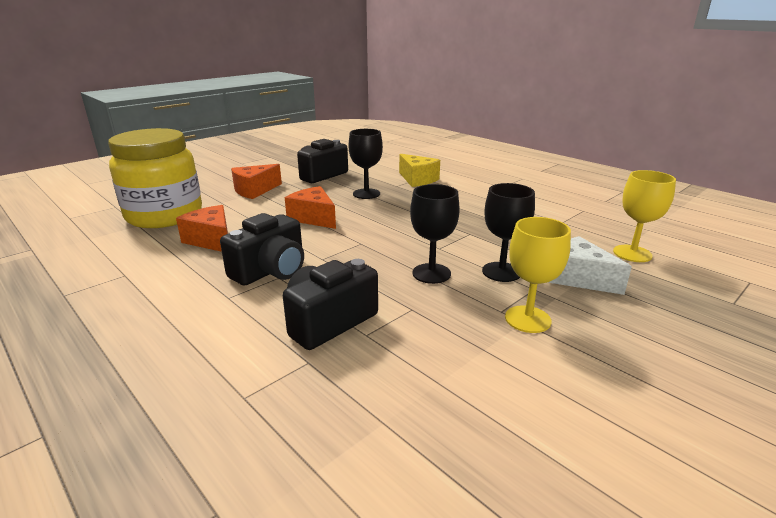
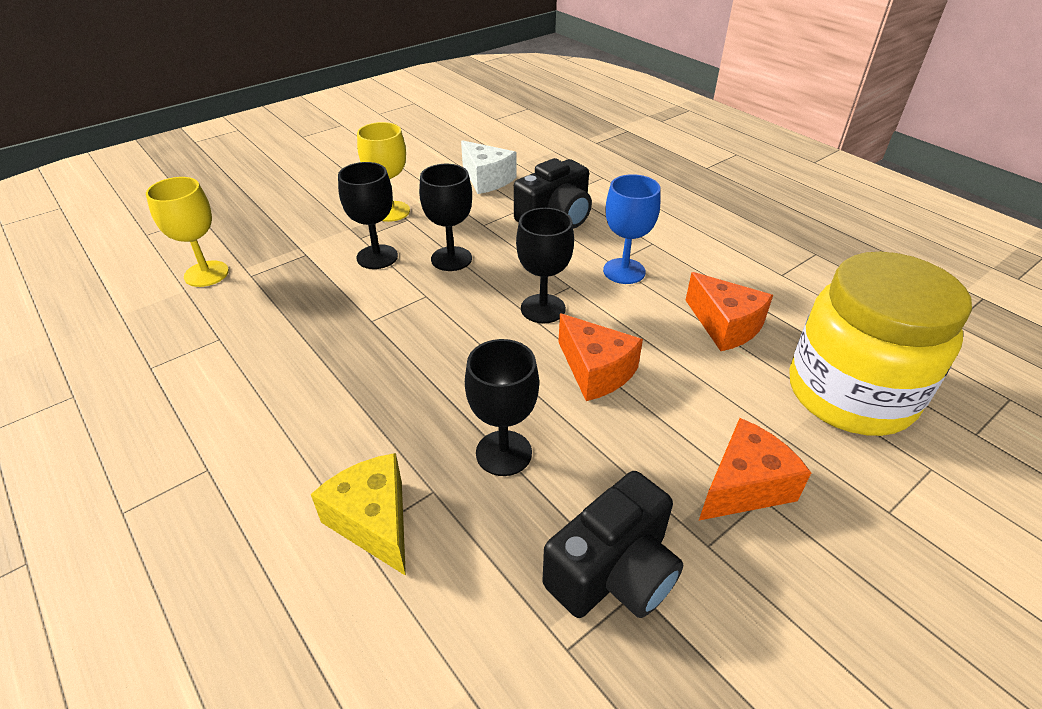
camera: 175 degrees left, 15 degrees up
(271, 271) = (624, 271): black camera -> blue goblet
(346, 244) = (543, 308): none -> black goblet
(579, 278) = (305, 246): white cheese -> white cheese (486, 179)

